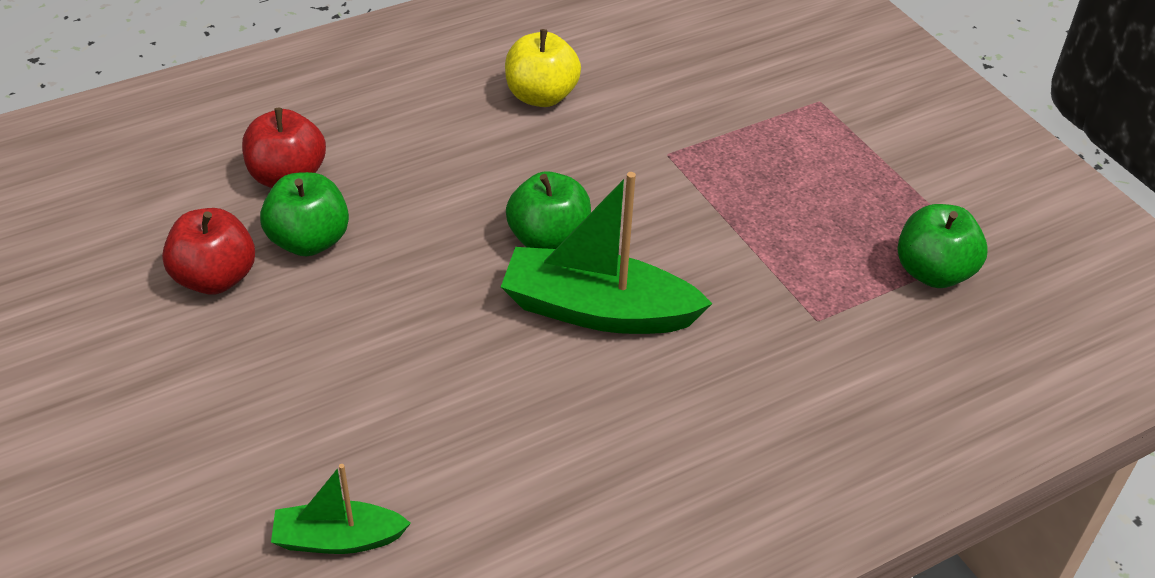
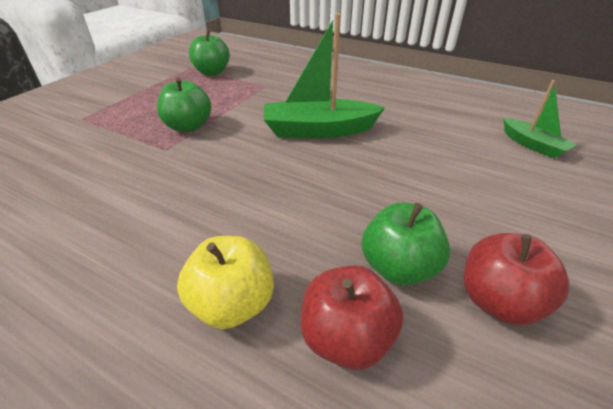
camera: 120 degrees left, 5 degrees down
(541, 96) = (118, 224): yellow apple -> yellow apple (232, 303)
(549, 240) = (283, 161): green apple -> green apple (188, 127)
(598, 310) = (319, 130): green boat -> green boat turned 105 degrees clockwise

